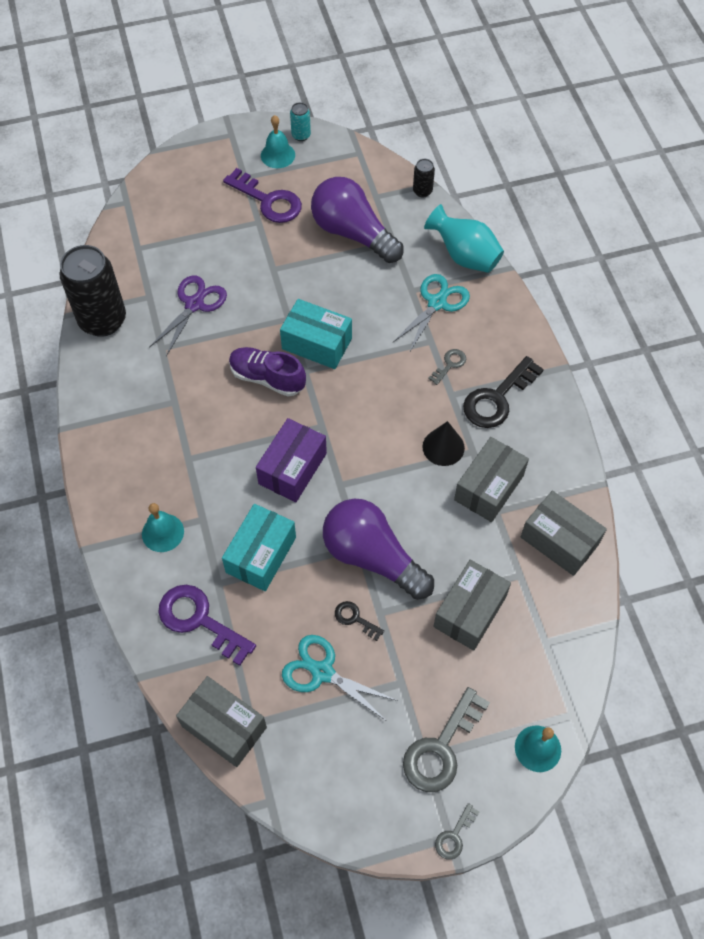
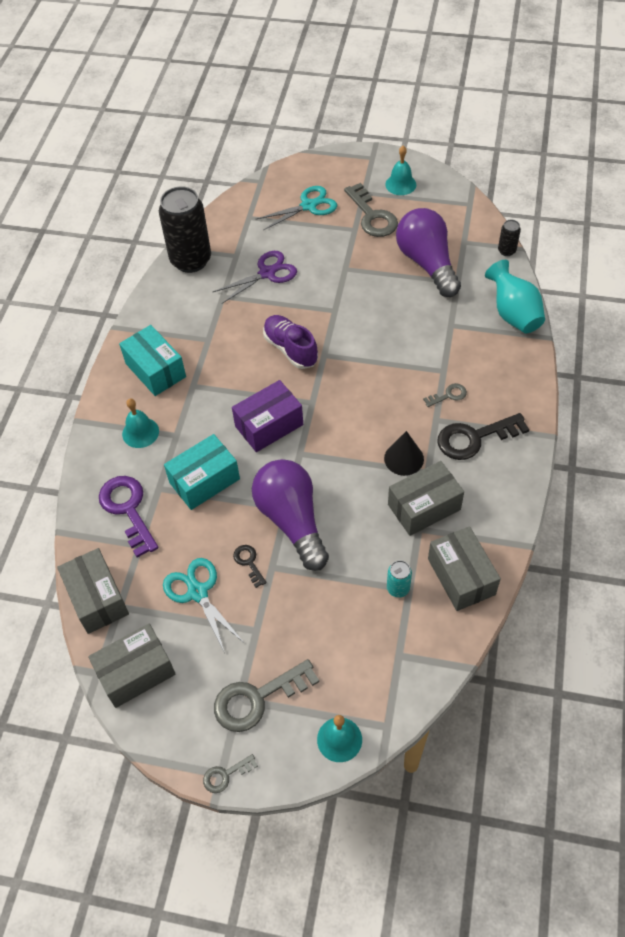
camera: 30 degrees right, 5 degrees down
(268, 200) = (372, 216): purple key -> grey key
(301, 135) = (428, 175): turquoise can -> turquoise can (398, 588)
(317, 344) = (346, 338): turquoise box -> turquoise box (155, 370)
(437, 303) = (467, 342): turquoise scissors -> turquoise scissors (309, 206)
(470, 612) = (347, 600): grey box -> grey box (136, 672)

